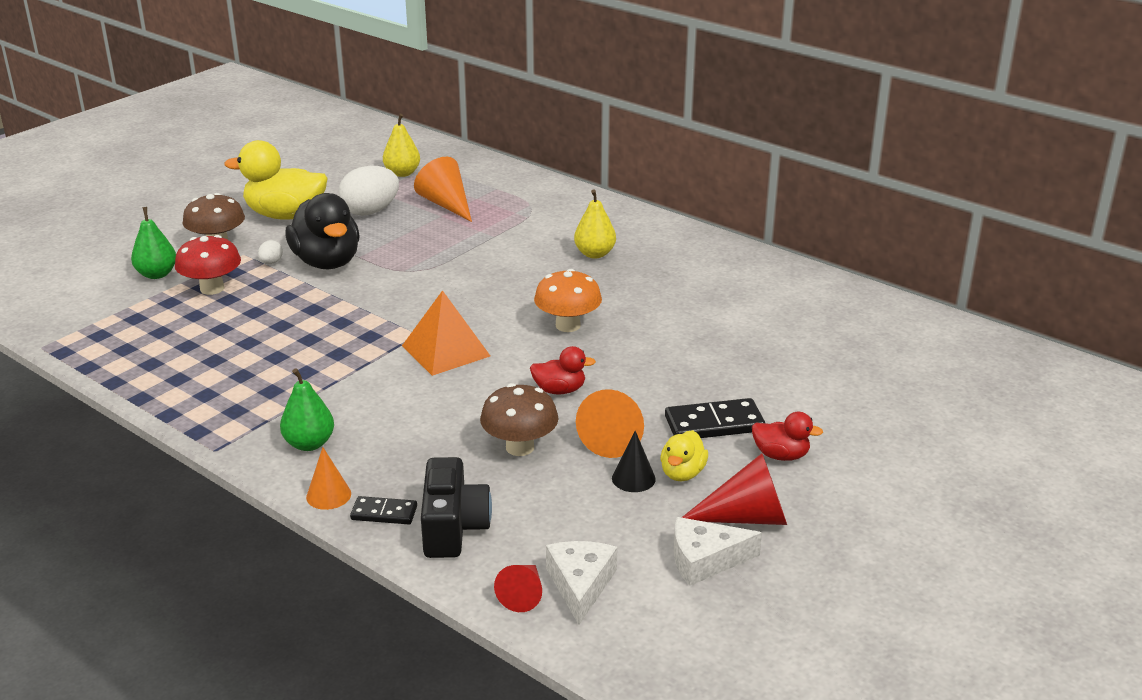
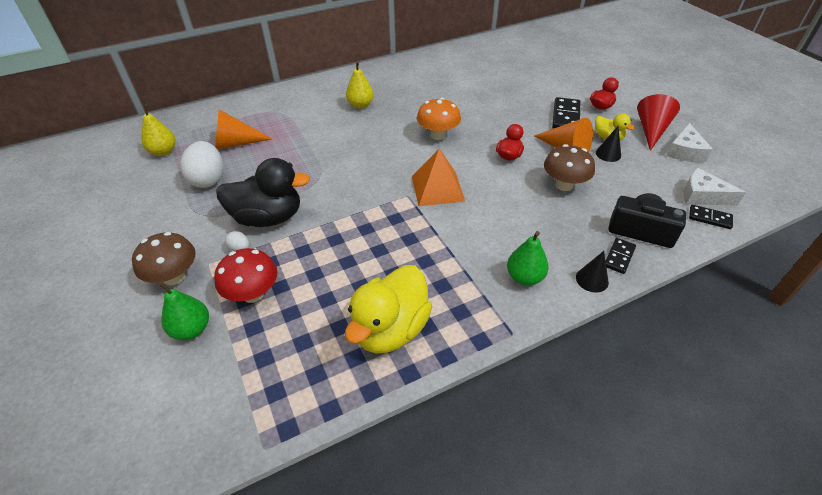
camera: 65 degrees left, 15 degrees up
(285, 215) = (165, 225): yellow duck -> yellow duck (390, 329)
(328, 495) = (592, 279): orange cone -> black cone
(523, 595) = (709, 218): red cone -> black domino

